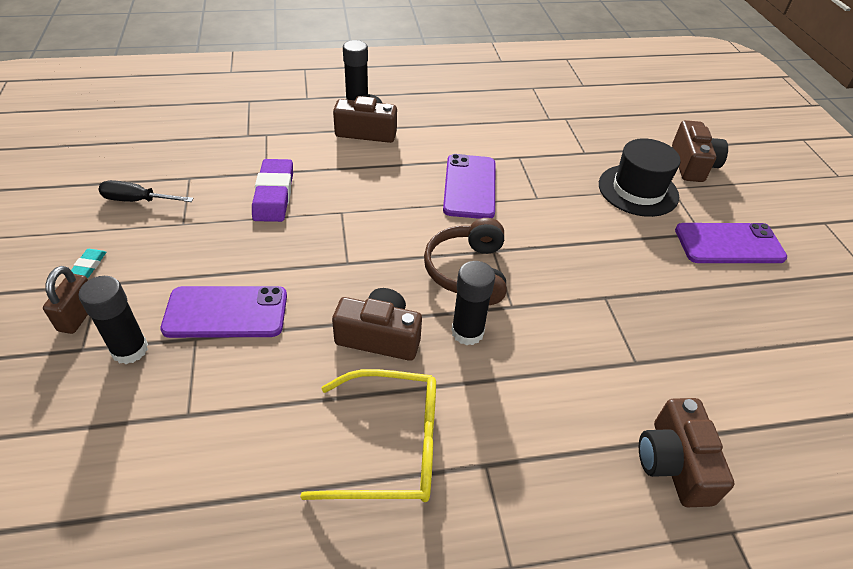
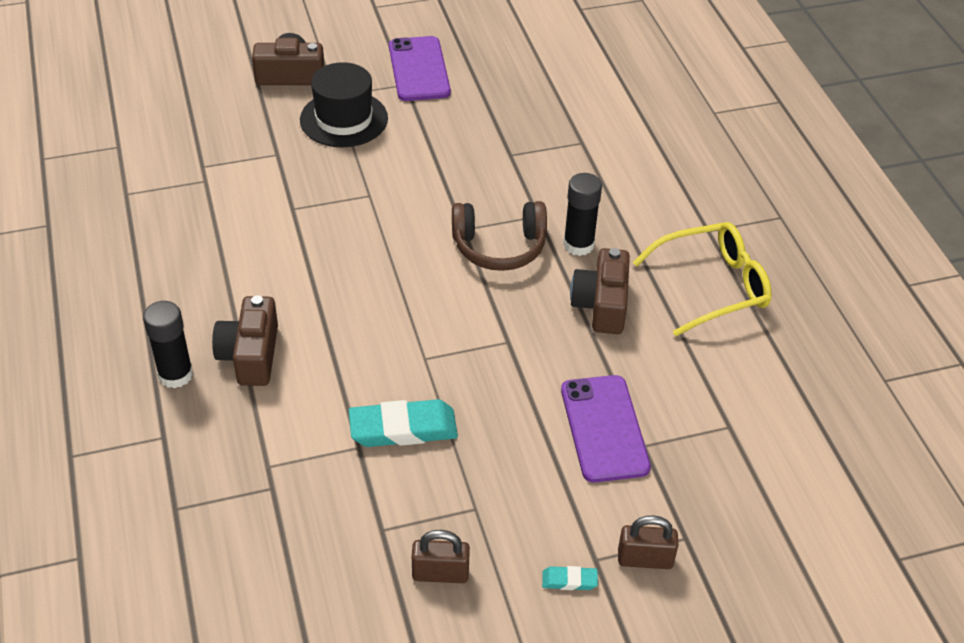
camera: 95 degrees left, 0 degrees up
(130, 350) = (674, 495): black glue stick -> none
(137, 200) = (440, 573): black screwdriver -> brown padlock
(274, 194) = (403, 428): purple eraser -> turquoise eraser
(390, 446) = (712, 286): yellow glasses -> yellow glasses turned 75 degrees clockwise
(469, 186) = (358, 249): purple phone -> none
(674, 463) = (671, 132): brown camera -> none

